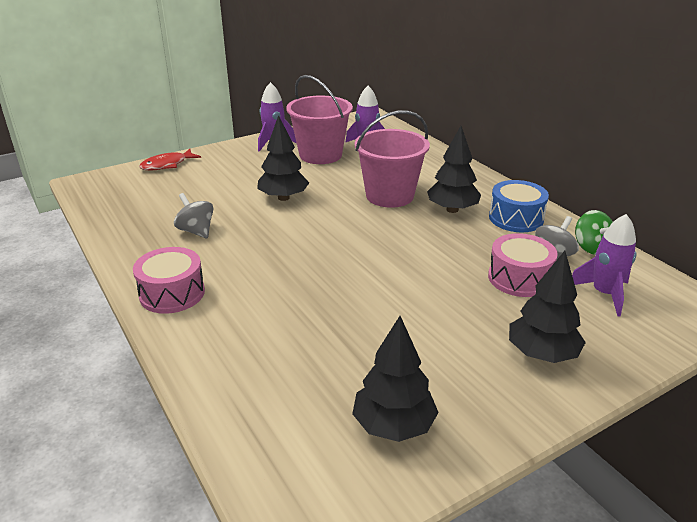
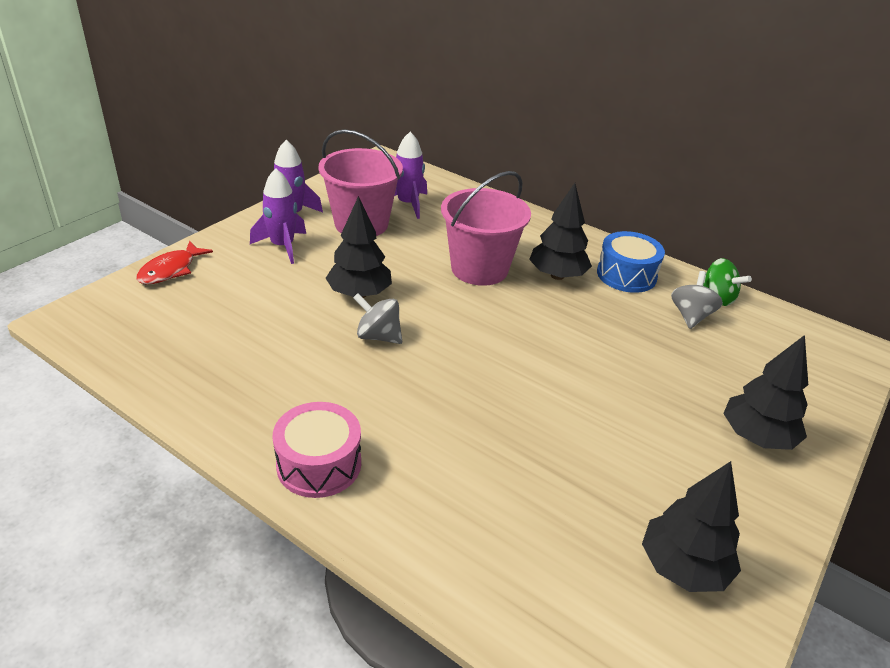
camera: 25 degrees left, 5 degrees up
(196, 231) = (284, 365): grey spinning top -> grey spinning top (378, 336)
(519, 278) = (678, 350): pink drum -> none
(604, 294) = (763, 351): purple rocket -> purple rocket (282, 246)

